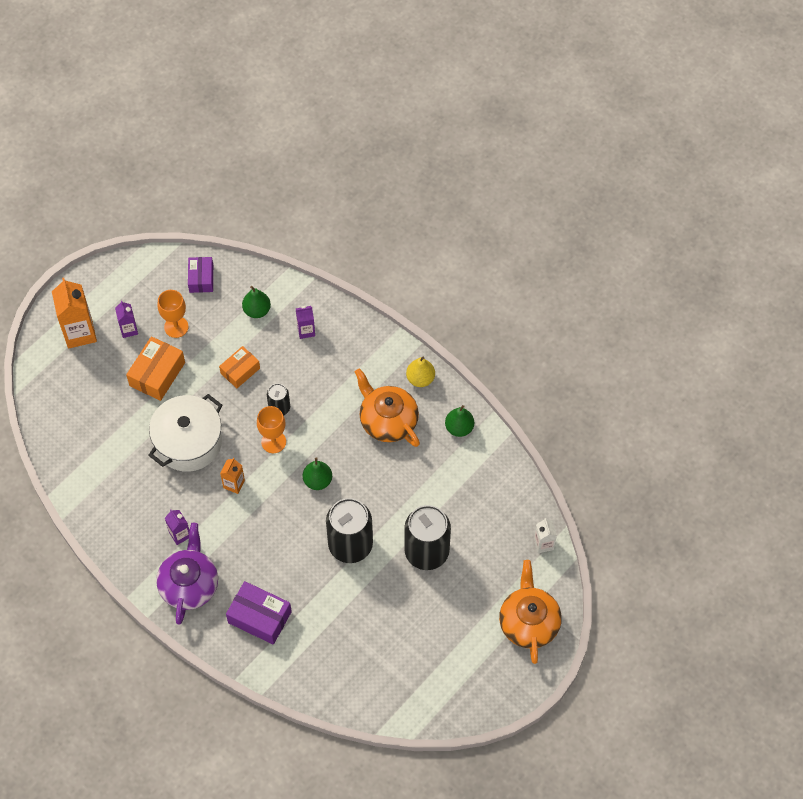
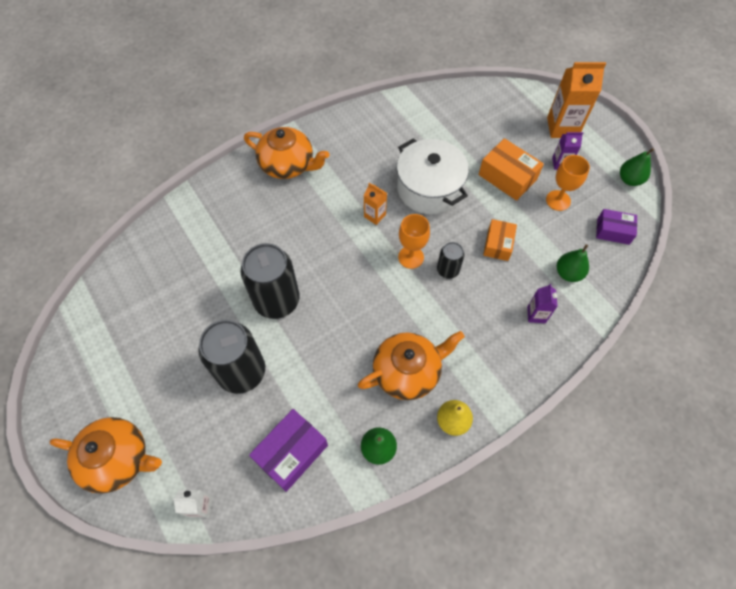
camera: 105 degrees right, 0 degrees up
(180, 534) = (338, 166): purple carton -> none
(189, 584) = (288, 165): purple teapot -> orange teapot
(240, 371) = (498, 244): orange box -> orange box turned 45 degrees clockwise
(259, 617) = (235, 210): purple box -> purple box (291, 453)
(318, 481) = (356, 287): green pear -> green pear (629, 180)

